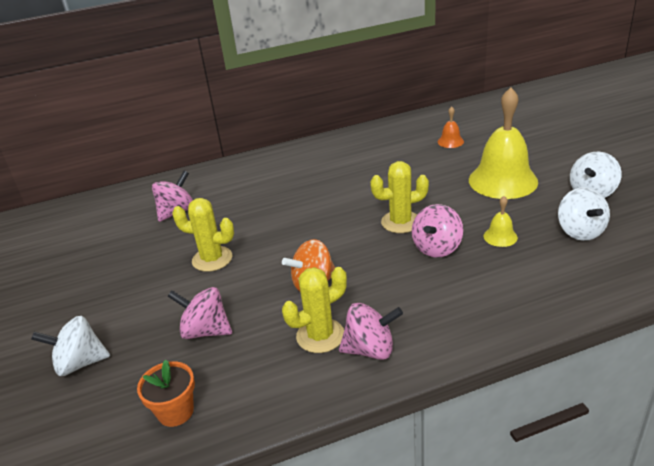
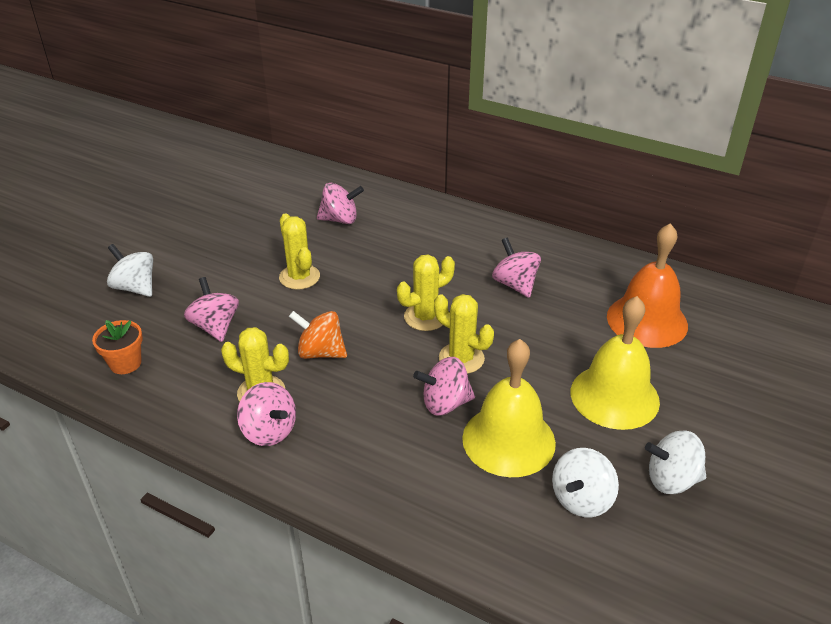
camera: 45 degrees right, 5 degrees up
(339, 219) = (425, 317): none -> yellow cactus
(356, 170) = (515, 284): none -> pink spinning top
(450, 141) = (647, 320): orange bell -> orange bell, size x2.31
(500, 236) = (508, 440): yellow bell -> yellow bell, size x2.31

